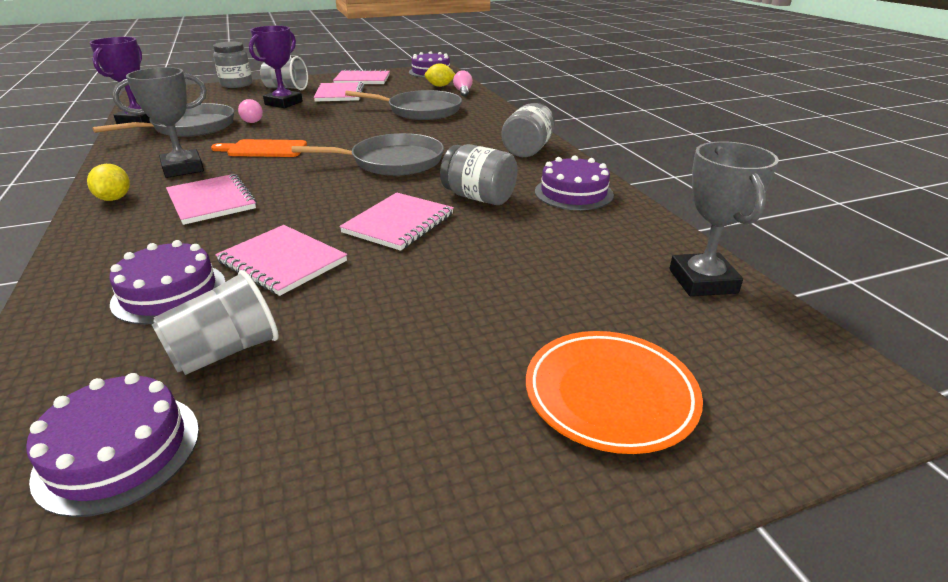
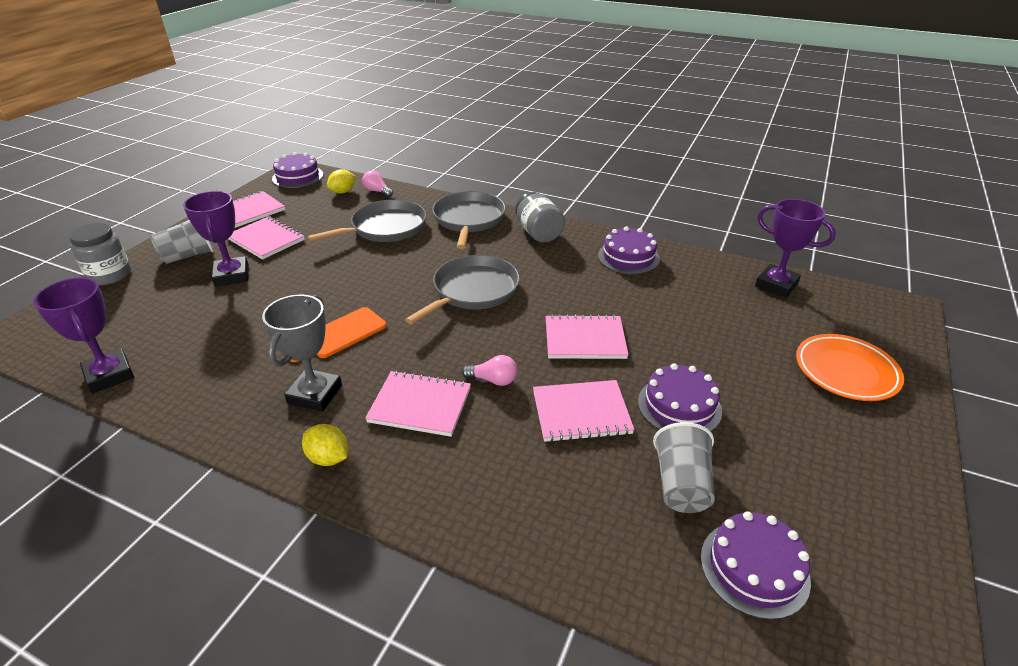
camera: 45 degrees left, 5 degrees up
(169, 292) = (567, 483): purple cake -> purple cake (679, 406)
(190, 127) = (199, 351): grey pan -> grey pan (469, 220)
(251, 120) = (248, 311): pink light bulb -> pink light bulb (493, 380)
(399, 223) = (584, 339): pink notebook -> pink notebook turned 75 degrees counterclockwise
(479, 197) = (587, 291): grey jar -> none
(702, 281) = (776, 285): grey trophy -> purple trophy

